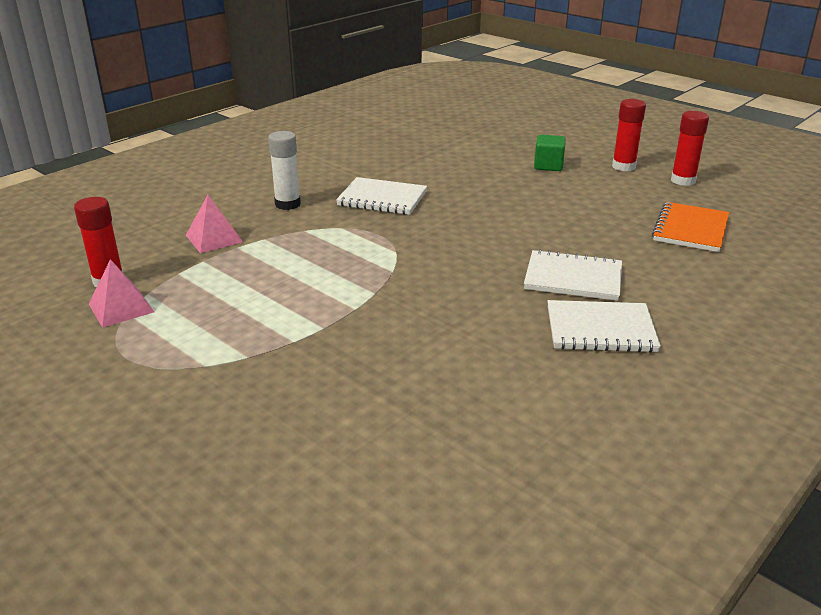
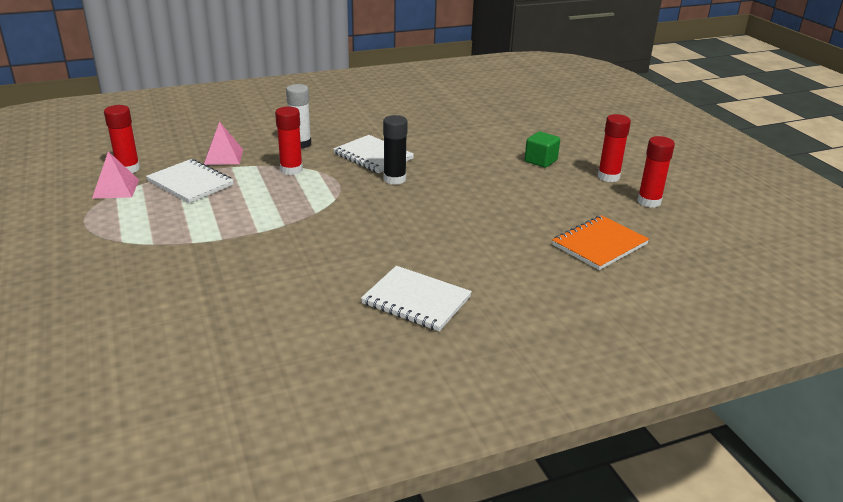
camera: 25 degrees right, 0 degrees up
(311, 234) = (291, 170): none -> red glue stick
(433, 216) = (394, 179): none -> black glue stick
(573, 278) = (445, 256): white notebook -> white notebook (190, 183)

